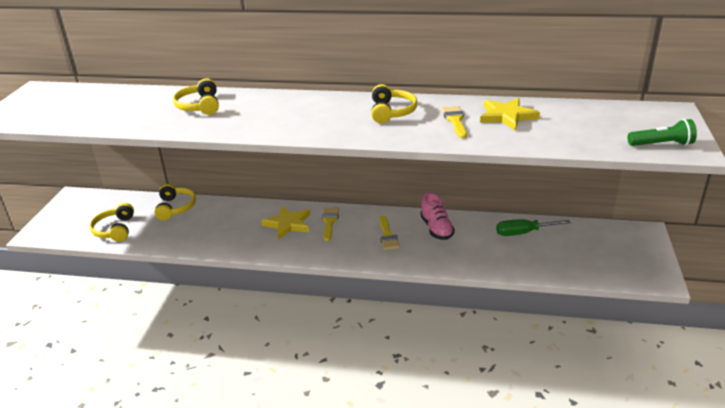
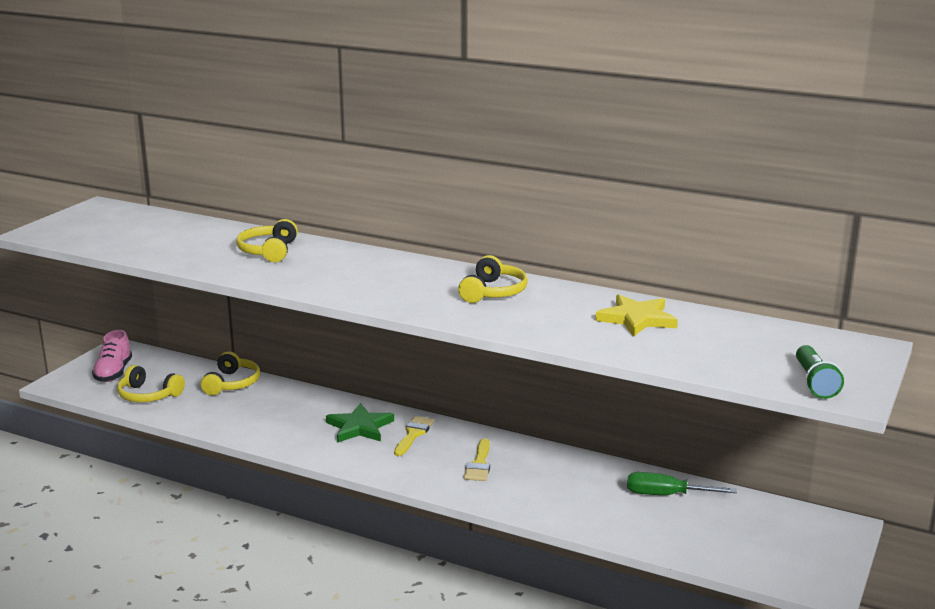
camera: 15 degrees right, 10 degrees down
(115, 229) = (148, 395): yellow headphones -> yellow headphones turned 75 degrees counterclockwise
(288, 224) = (359, 427): yellow star -> green star
(436, 229) = (549, 468): pink shoe -> pink shoe (114, 373)
(455, 120) = (565, 314): yellow brush -> none
(662, 144) = (814, 383): green flashlight -> green flashlight turned 75 degrees clockwise

